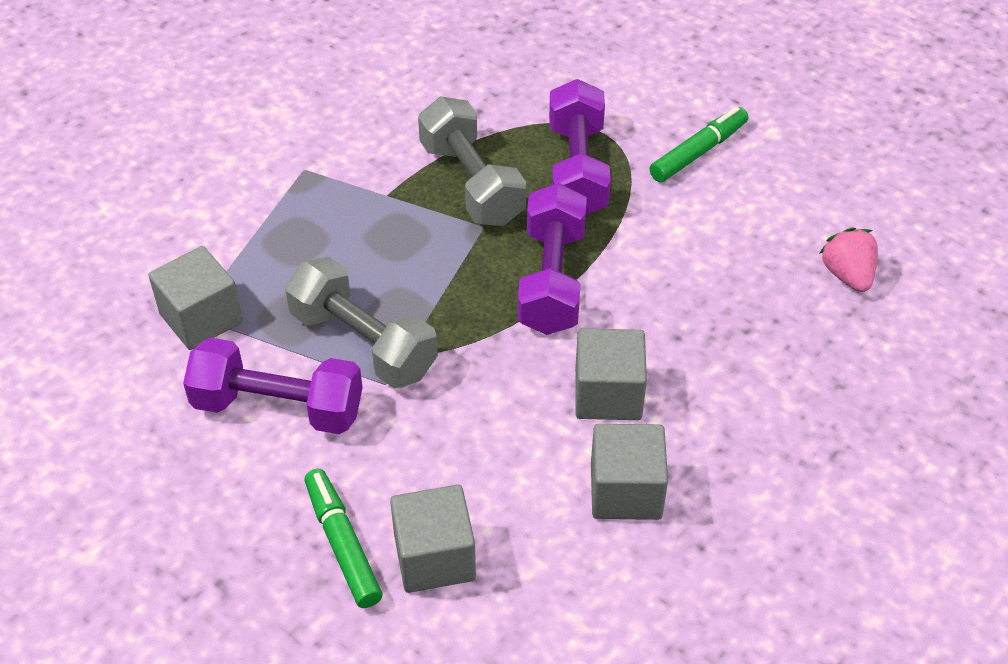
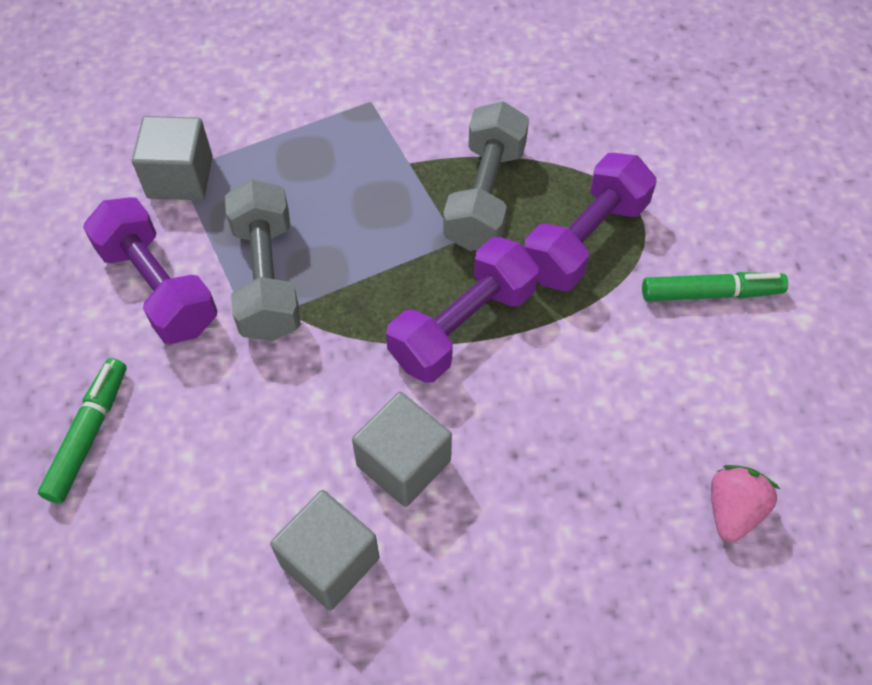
camera: 40 degrees right, 10 degrees up
(434, 557) = (136, 498): grey cube -> none

